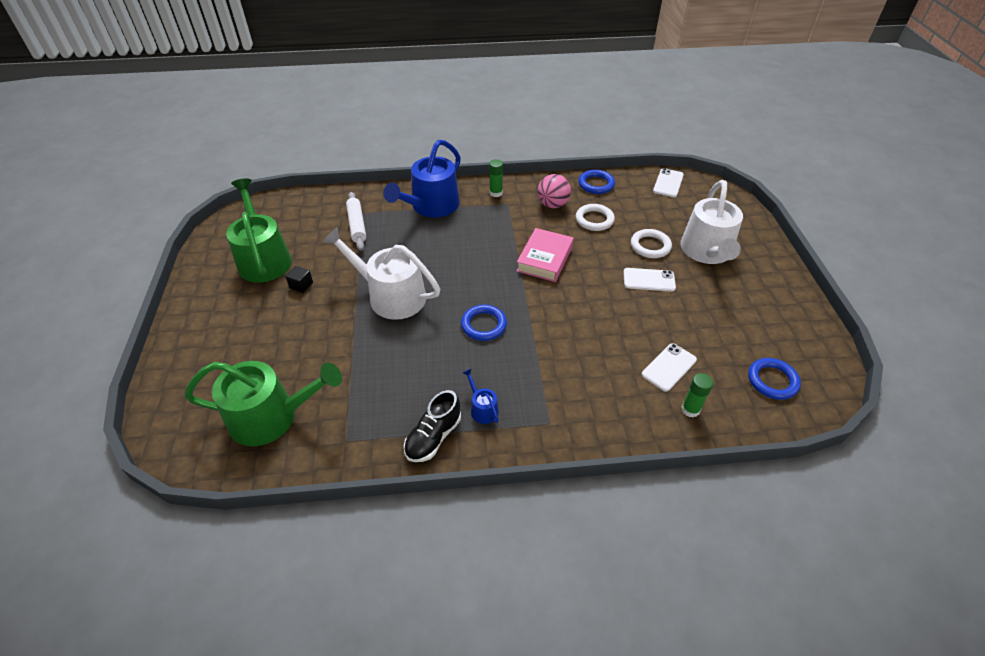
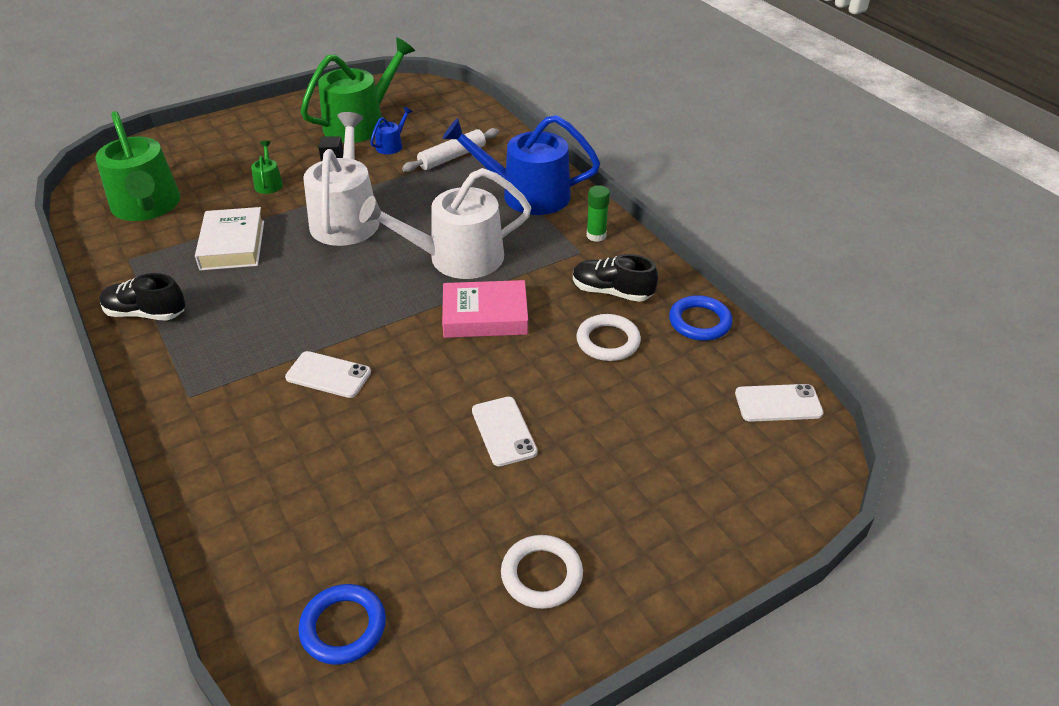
camera: 65 degrees right, 5 degrees down
(304, 329) = (269, 183): none -> green watering can
(377, 367) = (232, 245): none -> white book
(482, 408) = (196, 337): blue watering can -> blue watering can (391, 145)
(484, 325) = (331, 299): blue ring -> none
(552, 204) = (612, 292): pink ball -> black shoe
(650, 246) = (587, 416): white ring -> white ring (541, 575)
(669, 367) = (325, 491): white phone -> white phone (328, 375)
(690, 409) = (250, 531): green glue stick -> none
(707, 251) = (621, 489): white watering can -> white watering can (457, 258)

